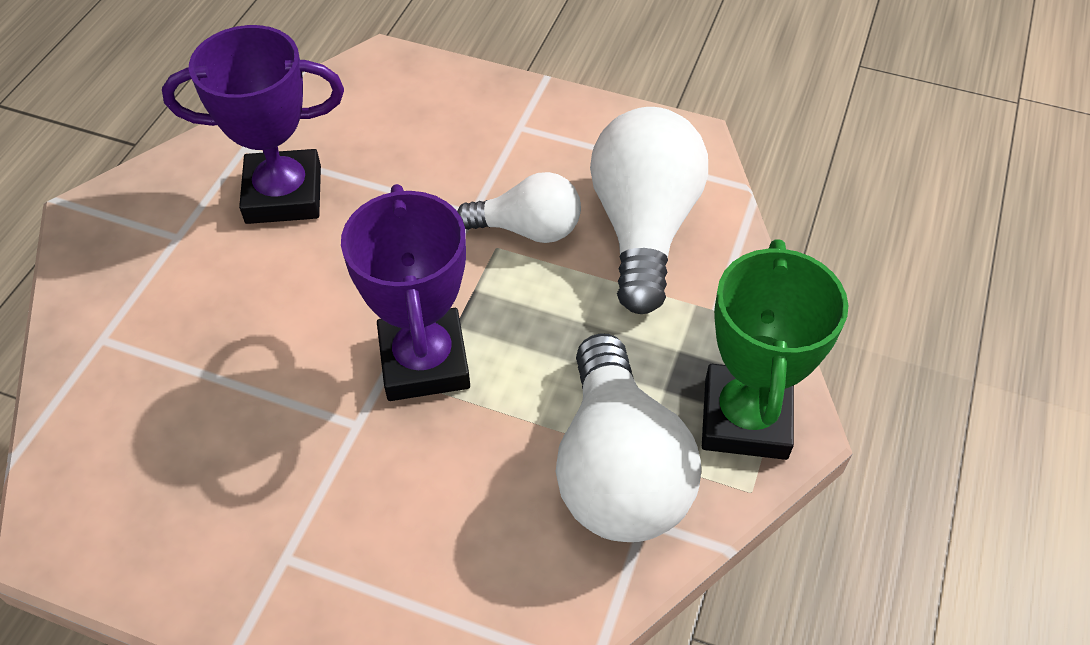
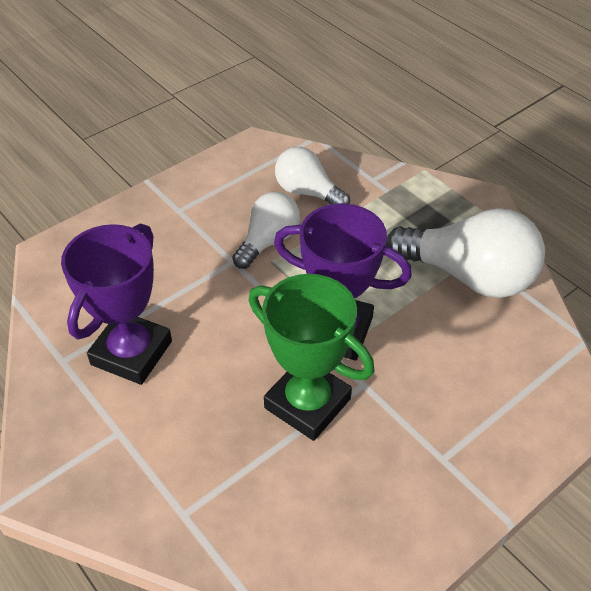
camera: 60 degrees left, 5 degrees down
(643, 227) = (307, 192): white light bulb -> white light bulb, size x0.60
(745, 418) = (466, 212): green trophy -> green trophy (307, 403)

